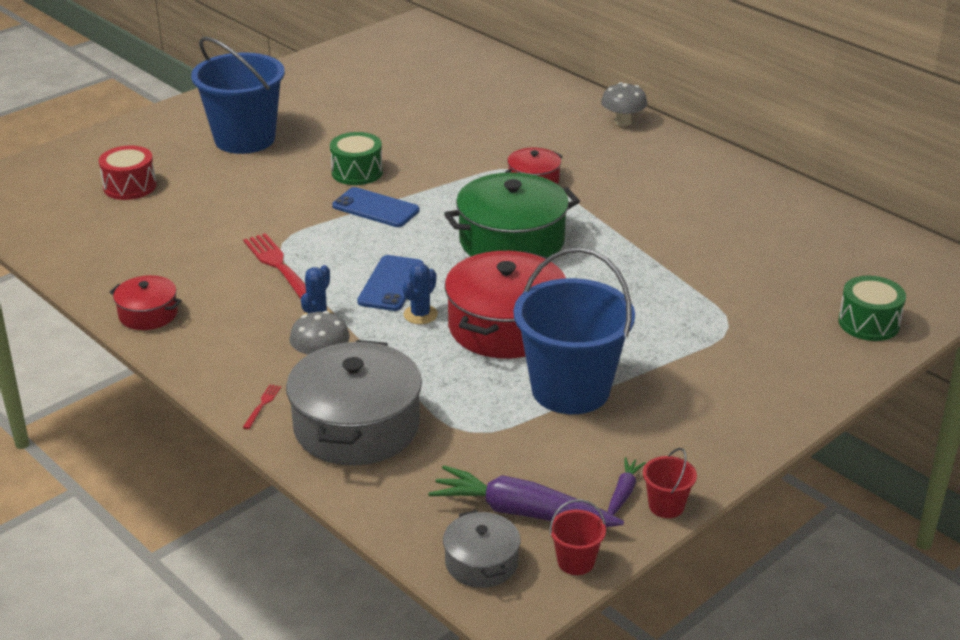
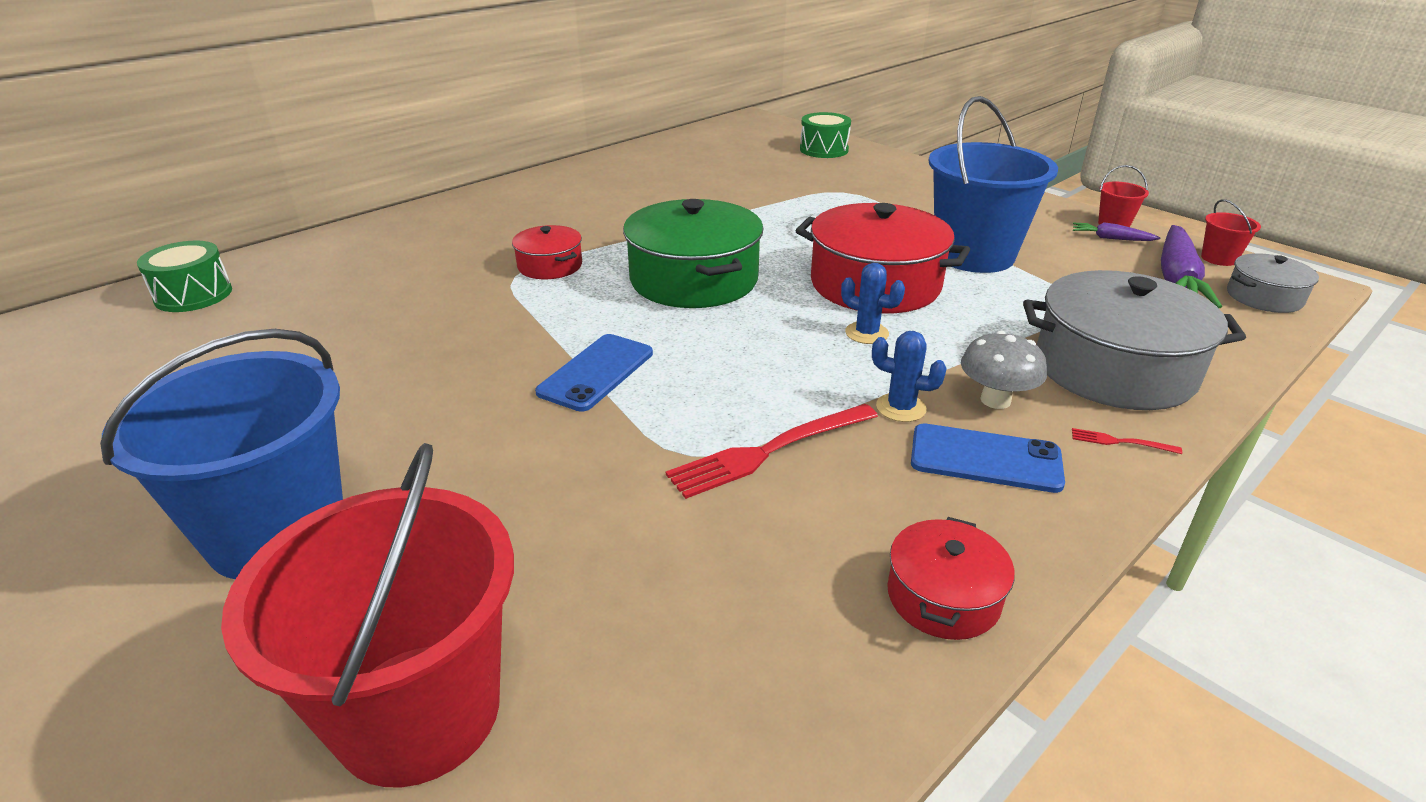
camera: 90 degrees left, 0 degrees up
(130, 186) = (419, 712): red drum -> red bucket
(357, 172) = (477, 393): green drum -> green drum (193, 295)
(391, 283) = (799, 355): blue phone -> blue phone (985, 459)
(623, 122) = (426, 216): grey mushroom -> none

